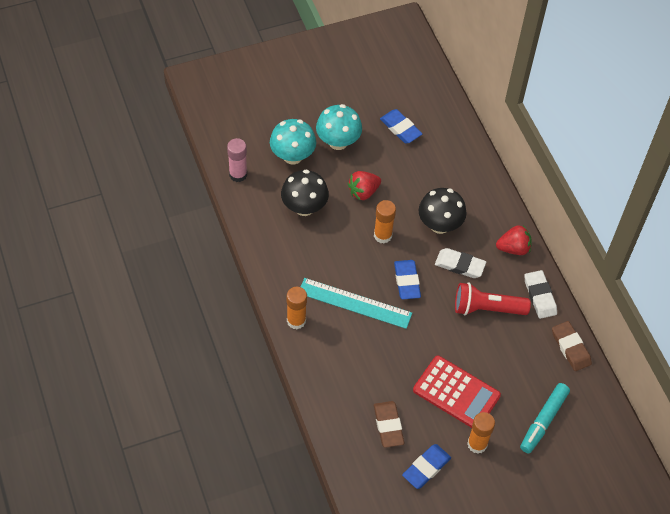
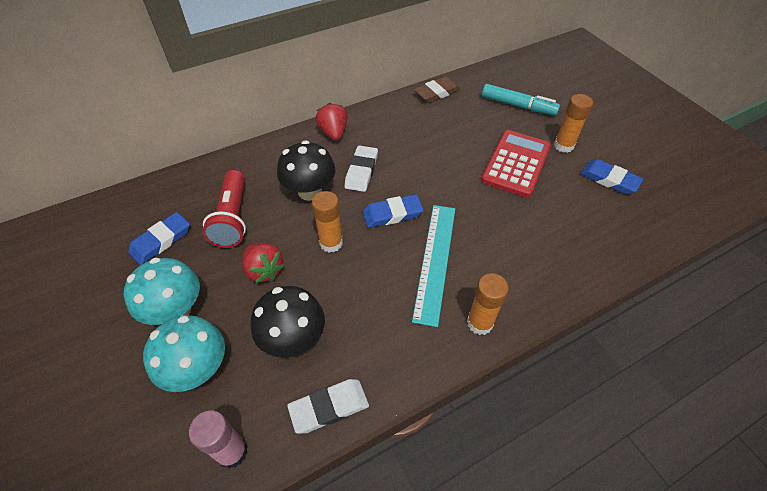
camera: 95 degrees left, 5 degrees down
(388, 425) = (579, 213): brown eraser -> none
(487, 308) = (410, 147): red flashlight -> red flashlight (233, 218)
(540, 296) = (386, 113): white eraser -> white eraser (329, 407)

